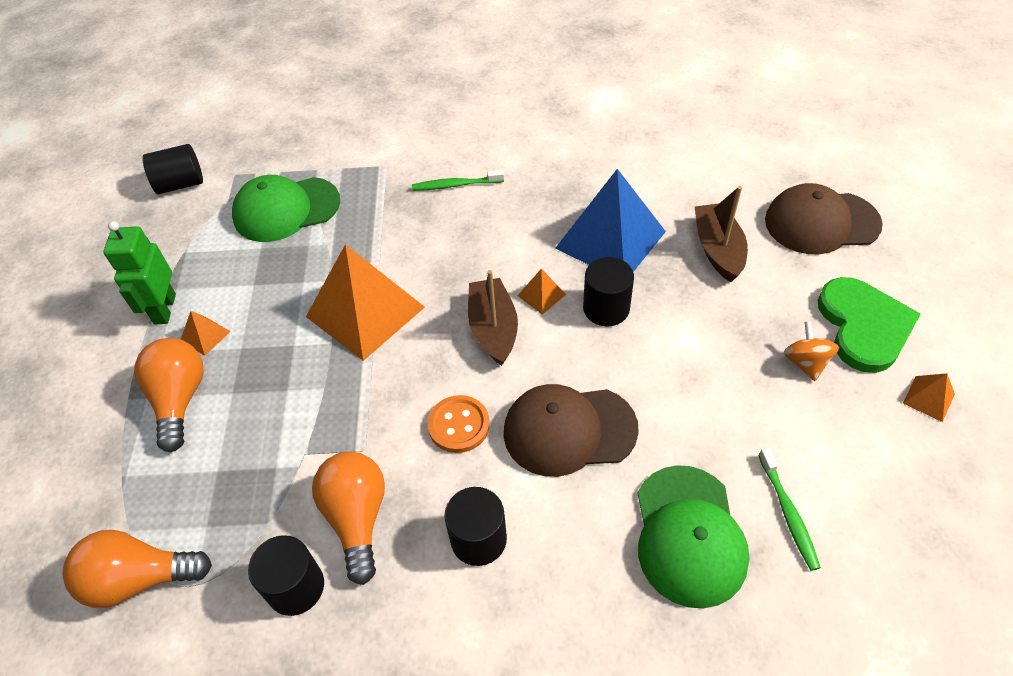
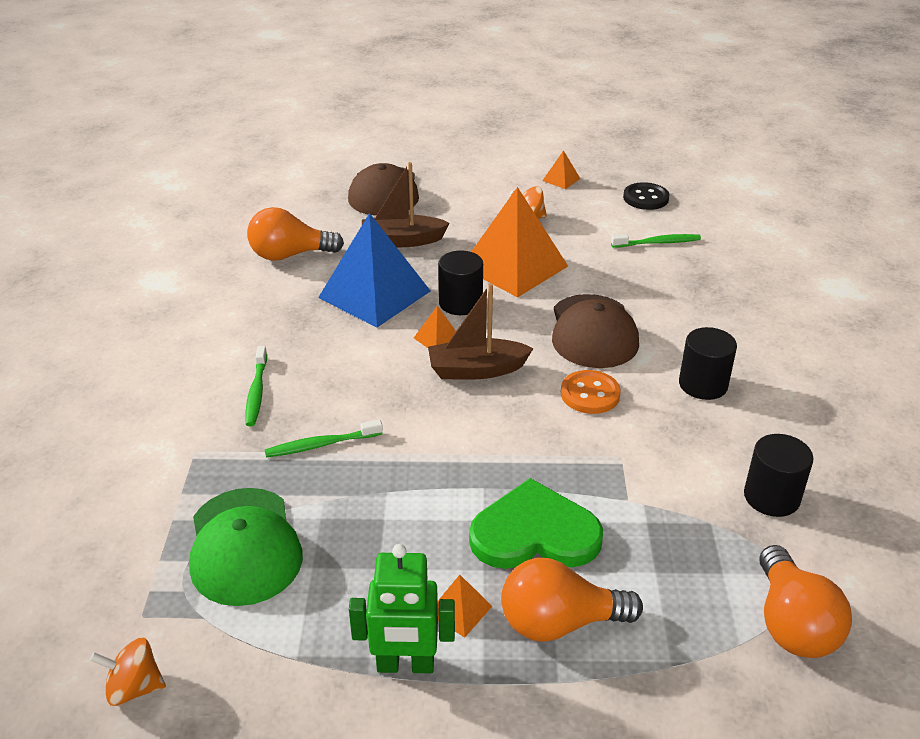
camera: 90 degrees left, 15 degrees down
(180, 184) = (134, 688): black cylinder -> orange spinning top
(357, 518) = (695, 458): orange light bulb -> orange light bulb (290, 255)
(365, 311) = (440, 462): orange pyramid -> orange pyramid (514, 266)
(390, 233) = (321, 445): none -> green toothbrush
(689, 535) = (681, 284): green cap -> none
(863, 326) = (495, 191): green heart -> green heart (534, 533)
(915, 506) = (645, 198): none -> black button

